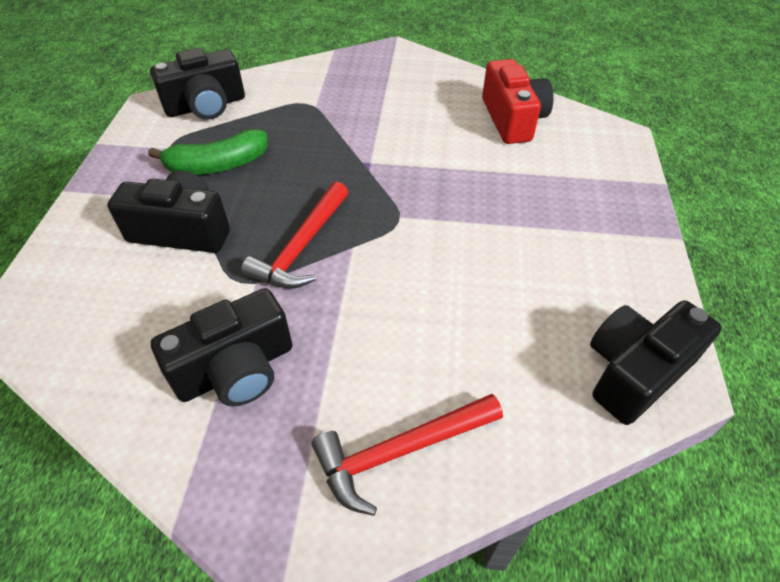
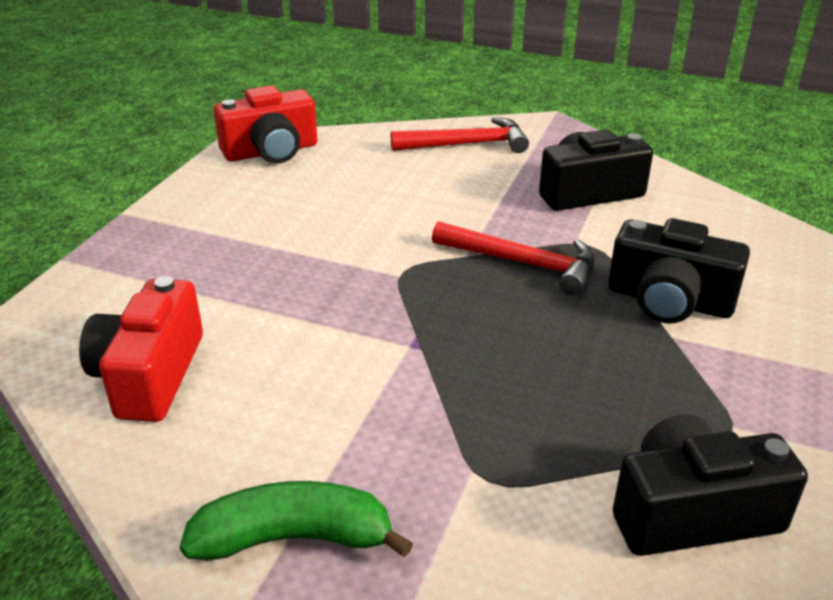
camera: 165 degrees left, 15 degrees down
(217, 165) = (641, 379): green banana -> green banana (294, 538)
(301, 247) = (523, 263): red hammer -> red hammer turned 75 degrees clockwise
(635, 371) = (271, 151): black camera -> red camera

